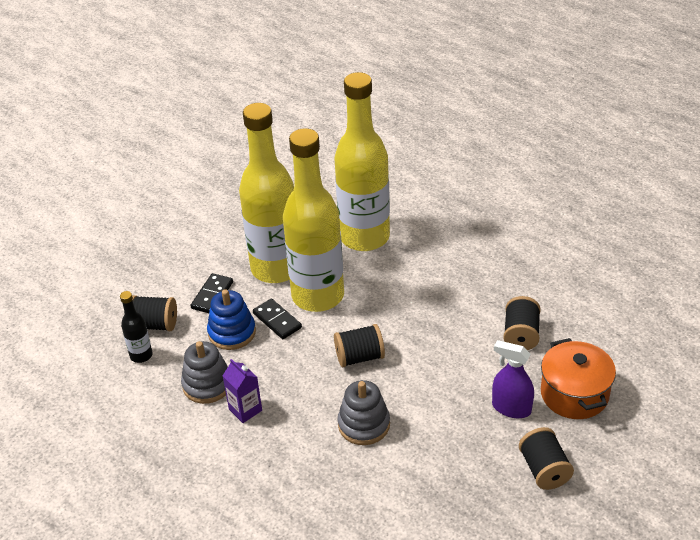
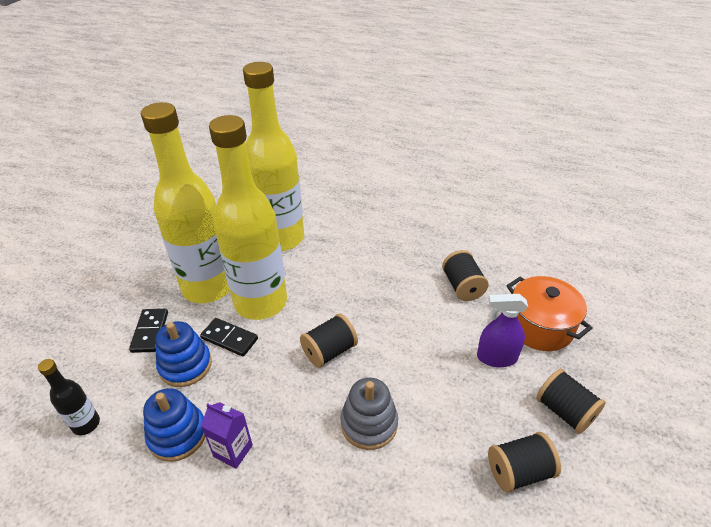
camera: 25 degrees left, 0 degrees up
(154, 324) = (93, 382): black spool -> black spool (518, 471)
(207, 384) = (177, 434): grey stacking toy -> blue stacking toy

